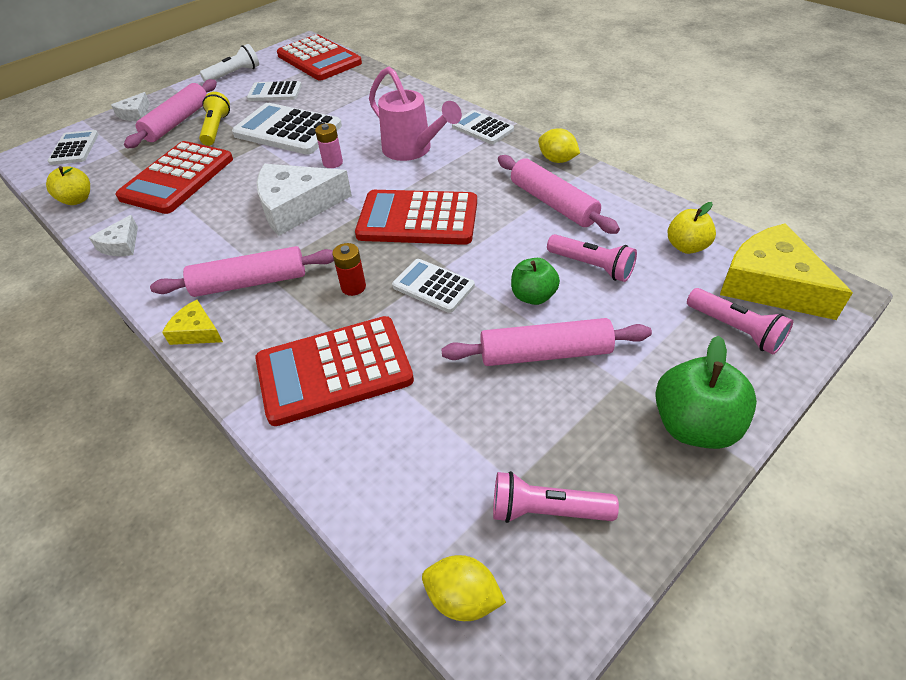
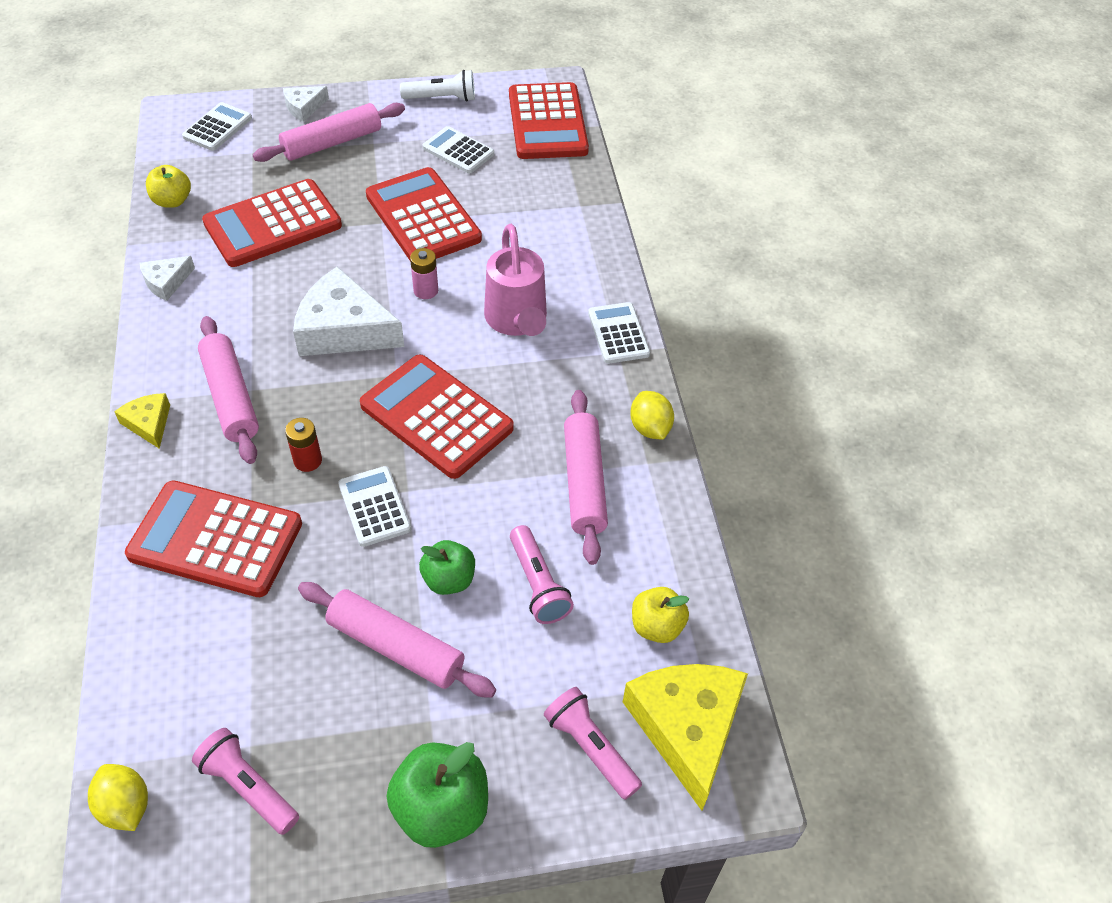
camera: 30 degrees right, 5 degrees up
(216, 129) = (359, 174): yellow flashlight -> none
(250, 283) = (230, 397): pink rolling pin -> pink rolling pin turned 45 degrees clockwise
(288, 130) = (423, 217): white calculator -> red calculator
(735, 329) = (591, 748): pink flashlight -> pink flashlight turned 150 degrees clockwise

